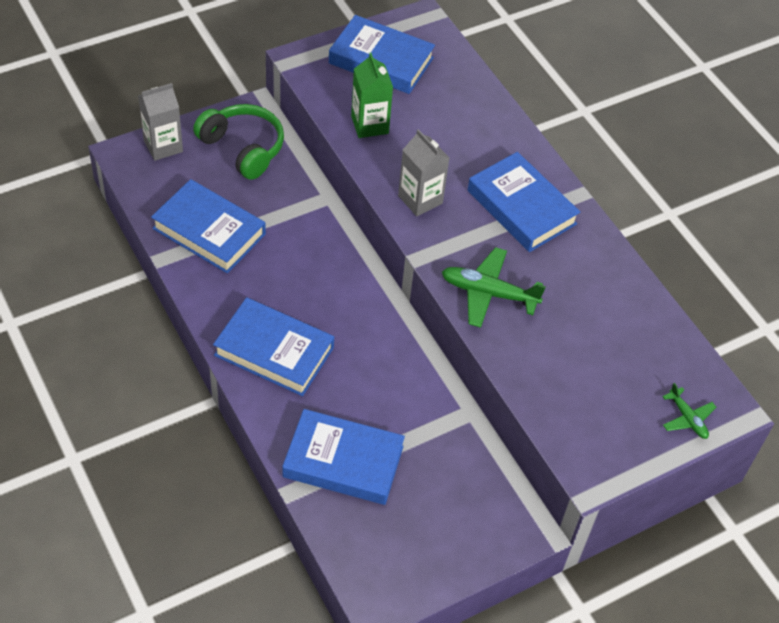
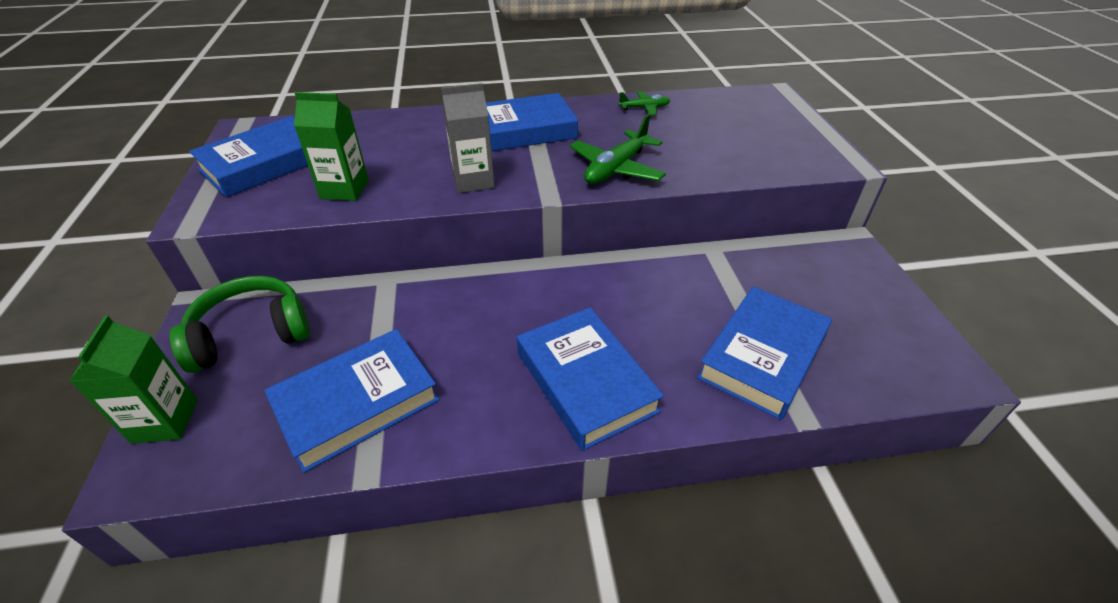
camera: 65 degrees left, 10 degrees down
(163, 146) = (165, 421): grey carton -> green carton
(274, 351) = (585, 381): blue book -> blue book turned 75 degrees counterclockwise
(687, 418) = (781, 110): green plane -> green plane (644, 108)

